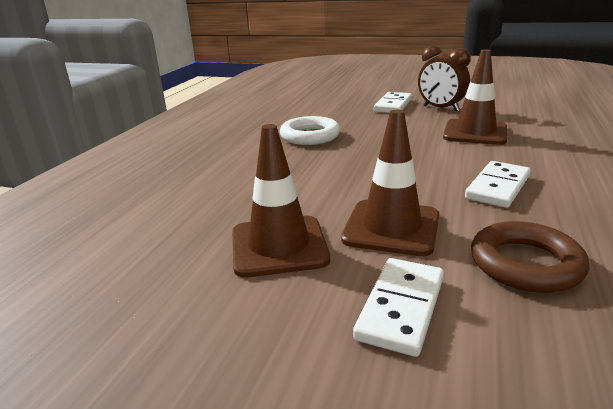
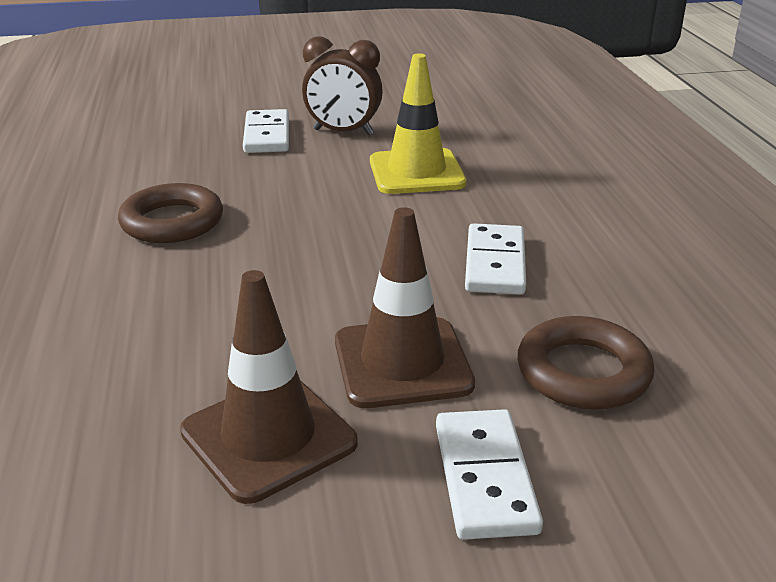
camera: 30 degrees left, 5 degrees up
(310, 136) = (172, 222): white ring -> brown ring
(475, 132) = (416, 172): brown traffic cone -> yellow traffic cone

